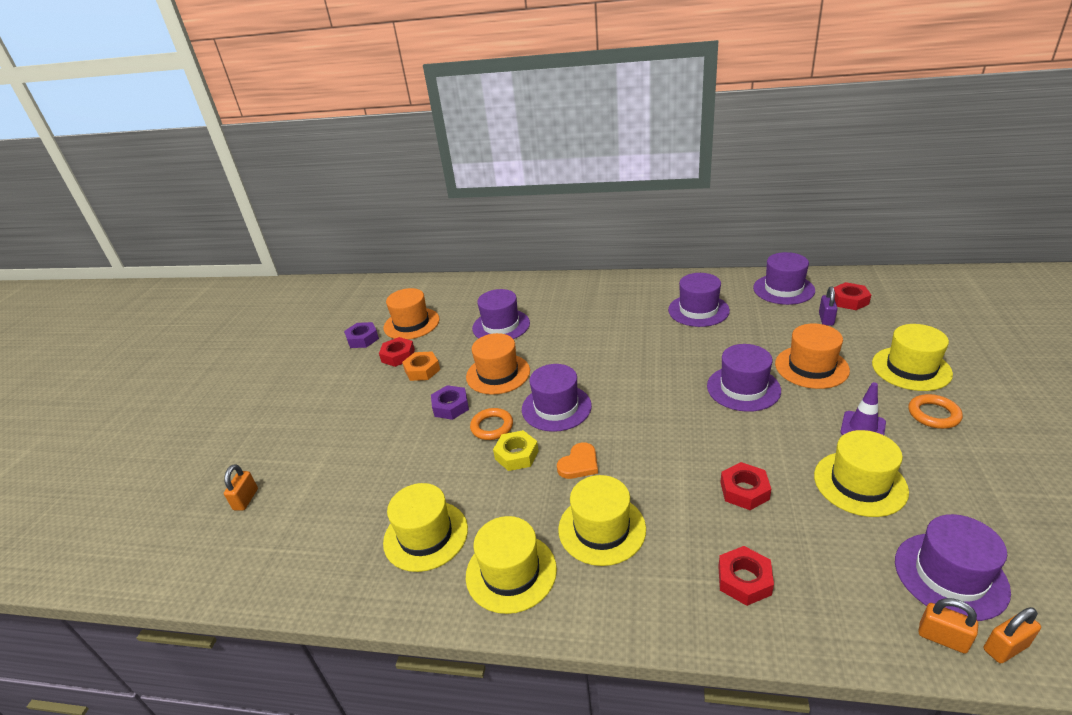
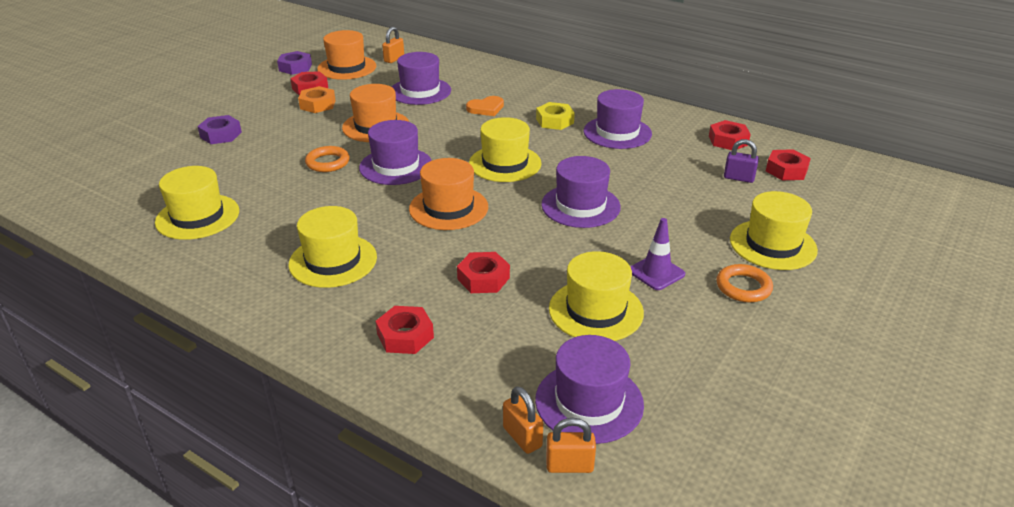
camera: 20 degrees right, 0 degrees up
(246, 499) = (99, 149): orange padlock -> orange padlock (394, 59)
(450, 406) = (311, 138): purple nut -> purple nut (221, 135)
(511, 572) = (232, 262): yellow hat -> yellow hat (505, 163)
(516, 455) = (324, 188): yellow nut -> yellow nut (554, 121)
(579, 464) = (367, 211): orange heart -> orange heart (486, 108)
(783, 289) = (728, 140): purple hat -> red nut
(811, 367) = (670, 211): orange hat -> orange hat (448, 208)
(826, 319) = (738, 178): purple padlock -> purple padlock turned 75 degrees clockwise

